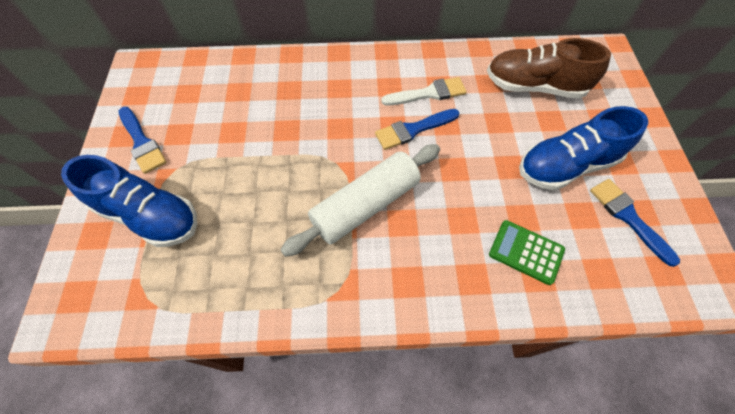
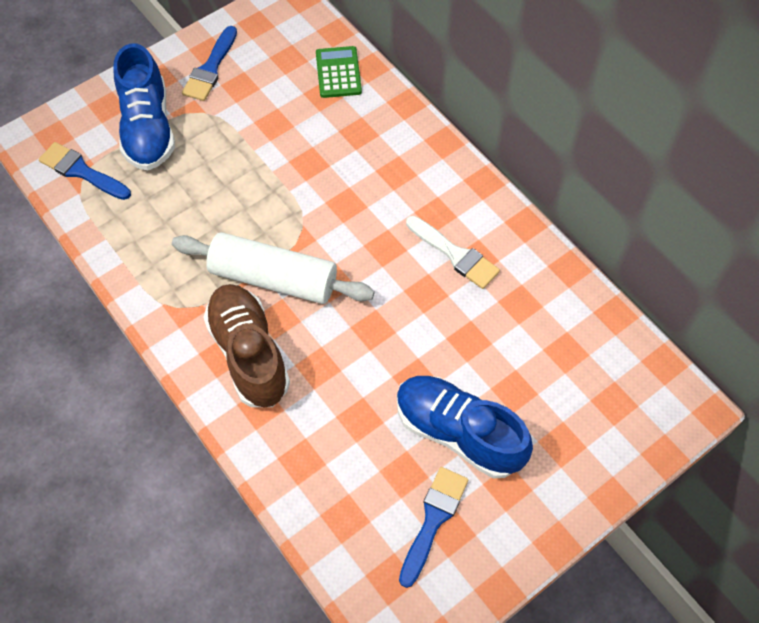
camera: 55 degrees right, 0 degrees up
(413, 130) = (393, 267): blue brush -> blue brush (81, 171)
(526, 252) = (320, 439): green calculator -> green calculator (338, 72)
(534, 87) = (553, 352): brown shoe -> brown shoe (249, 354)

